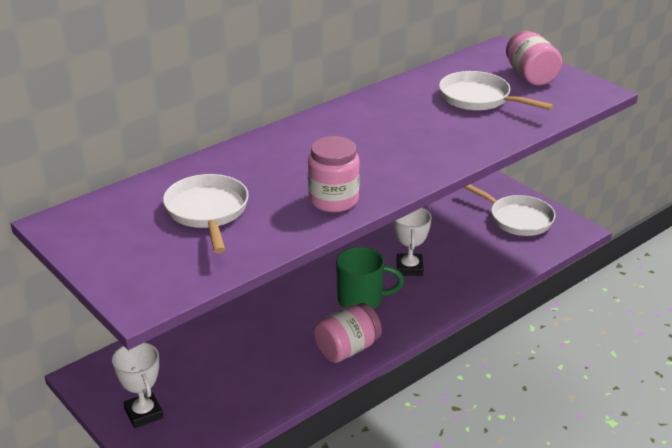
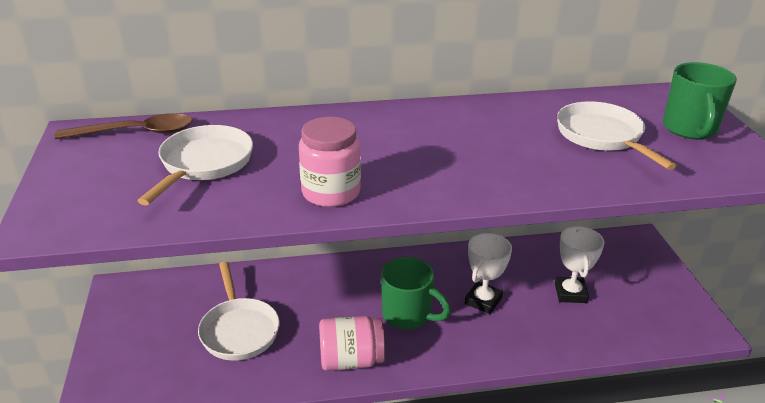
camera: 30 degrees right, 0 degrees up
(112, 206) = (136, 132): none -> brown spoon
(143, 413) = (126, 343): white trophy -> white trophy (570, 293)
(517, 219) = (642, 291): white pan -> white pan (239, 330)
(530, 76) = (690, 129): pink jar -> green mug

